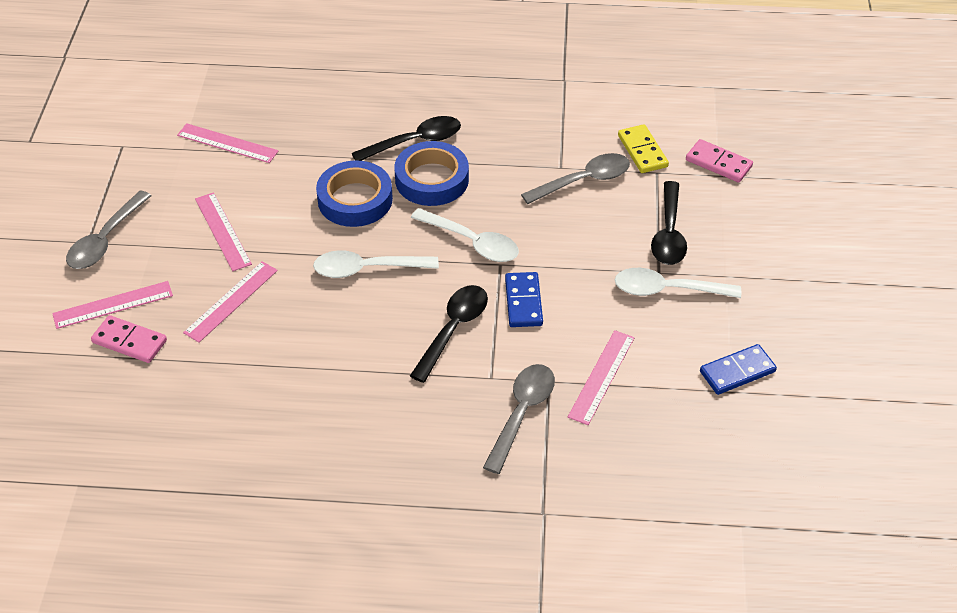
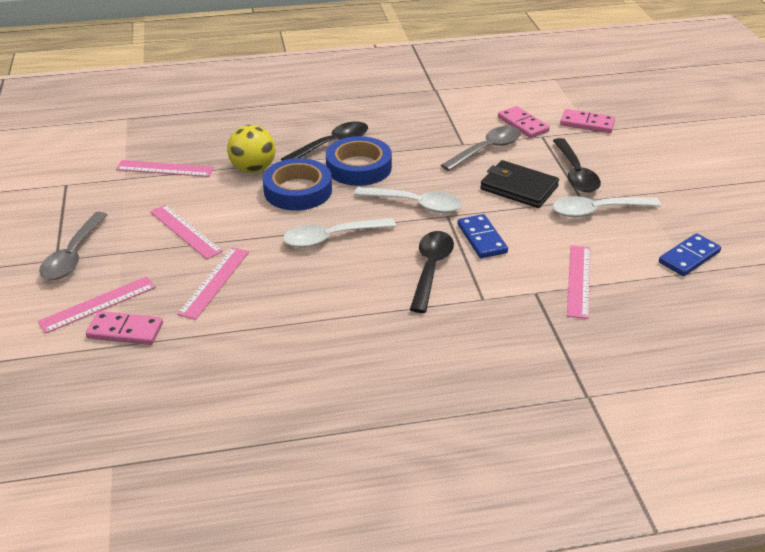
camera: 15 degrees left, 10 degrees down
(318, 161) = (253, 169): none -> yellow ball
(522, 413) = (525, 321): grey spoon -> none
(595, 241) = (519, 188): none -> black wallet
(642, 151) = (523, 124): yellow domino -> pink domino

